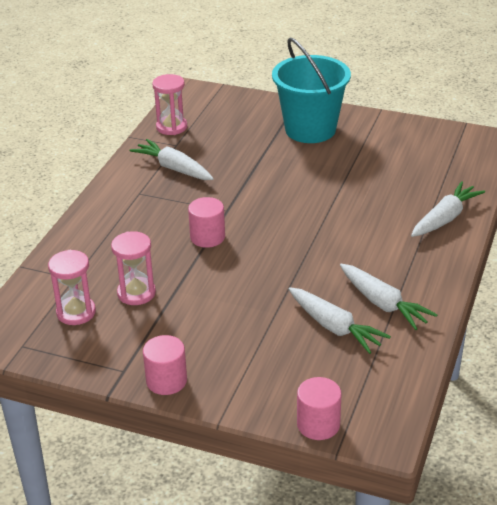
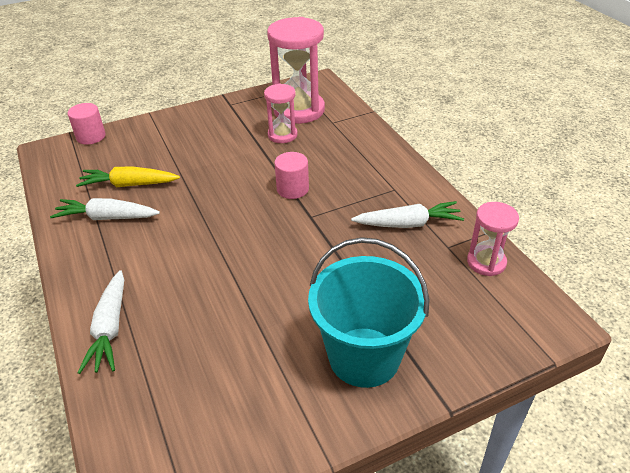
camera: 135 degrees right, 5 degrees up
(76, 312) = (299, 110): pink hourglass -> pink hourglass, size x1.82
(166, 381) = (200, 112): pink cylinder -> none
(335, 327) = (129, 185): white carrot -> yellow carrot

